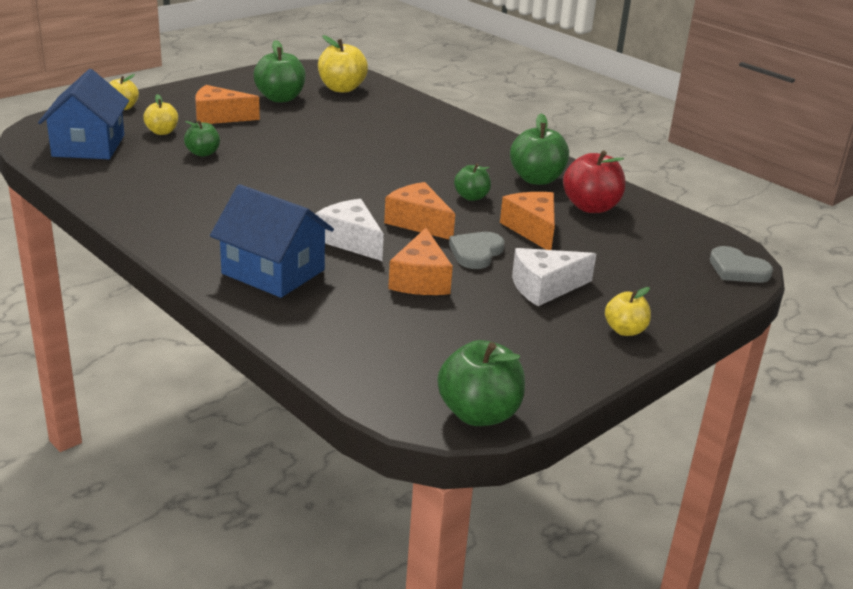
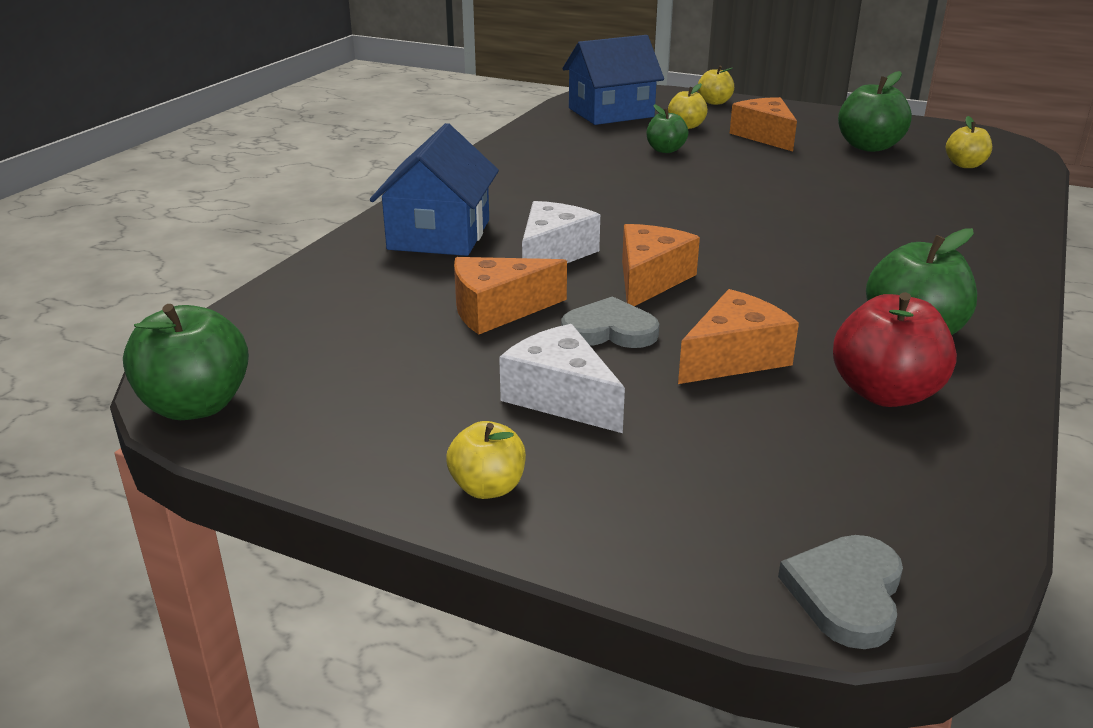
camera: 70 degrees right, 0 degrees up
(341, 89) = (965, 165): yellow apple -> yellow apple, size x0.60
(471, 197) = (774, 297): green apple -> none

